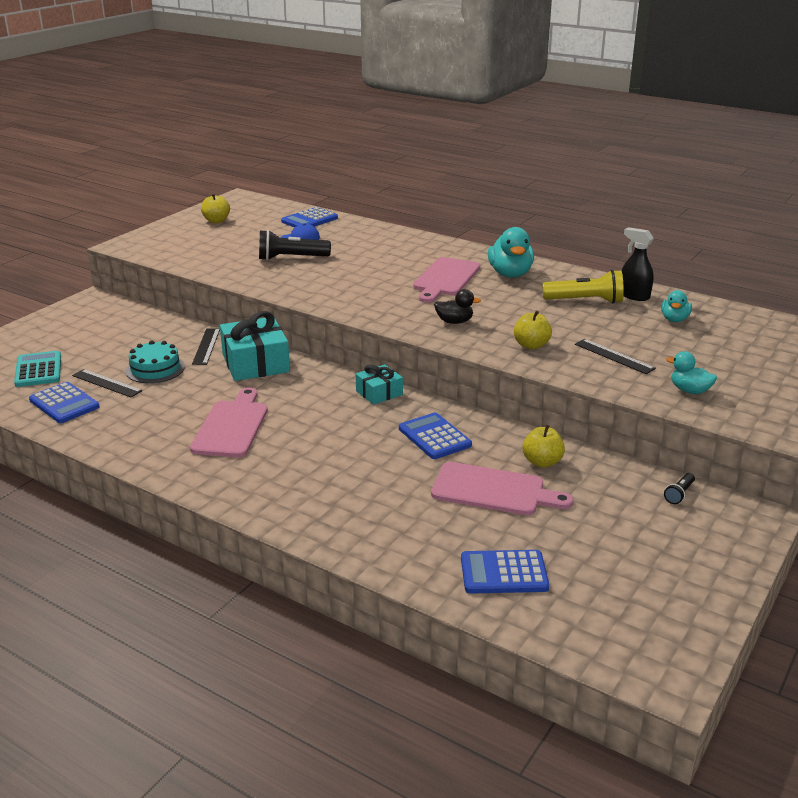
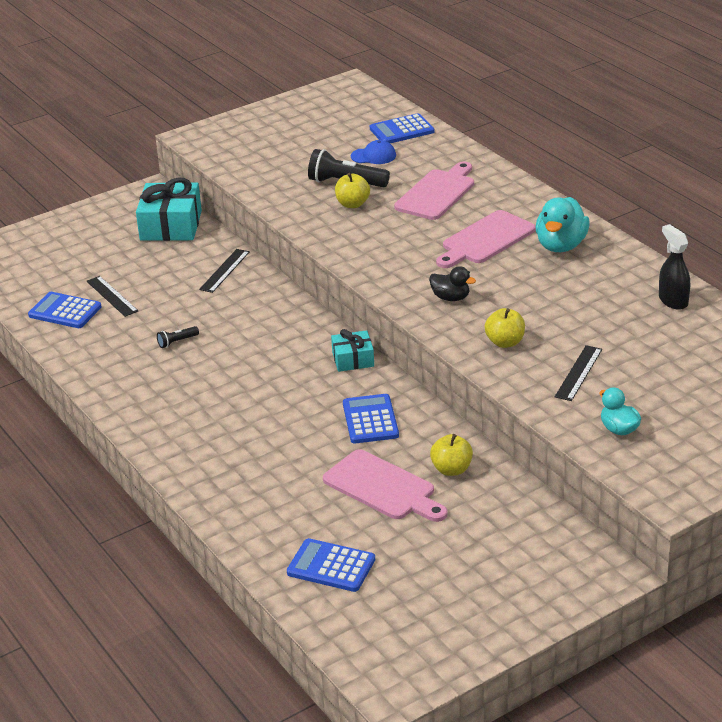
camera: 25 degrees right, 5 degrees up
(38, 370) = (61, 269): turquoise calculator -> none
(64, 403) = (65, 311): blue calculator -> blue calculator turned 135 degrees clockwise
(155, 369) = (163, 288): turquoise cake -> none
(216, 221) = (303, 116): yellow apple -> yellow apple (352, 204)
(232, 426) = (195, 367): pink cutting board -> pink cutting board (437, 193)
(255, 363) = (258, 300): turquoise gift -> turquoise gift (171, 225)
(585, 301) = (612, 297): yellow flashlight -> none
(614, 356) = (578, 373): black ruler -> black ruler turned 45 degrees clockwise
(674, 319) = (688, 340): turquoise duck -> none
(679, 494) = (555, 533): black flashlight -> black flashlight (177, 342)

